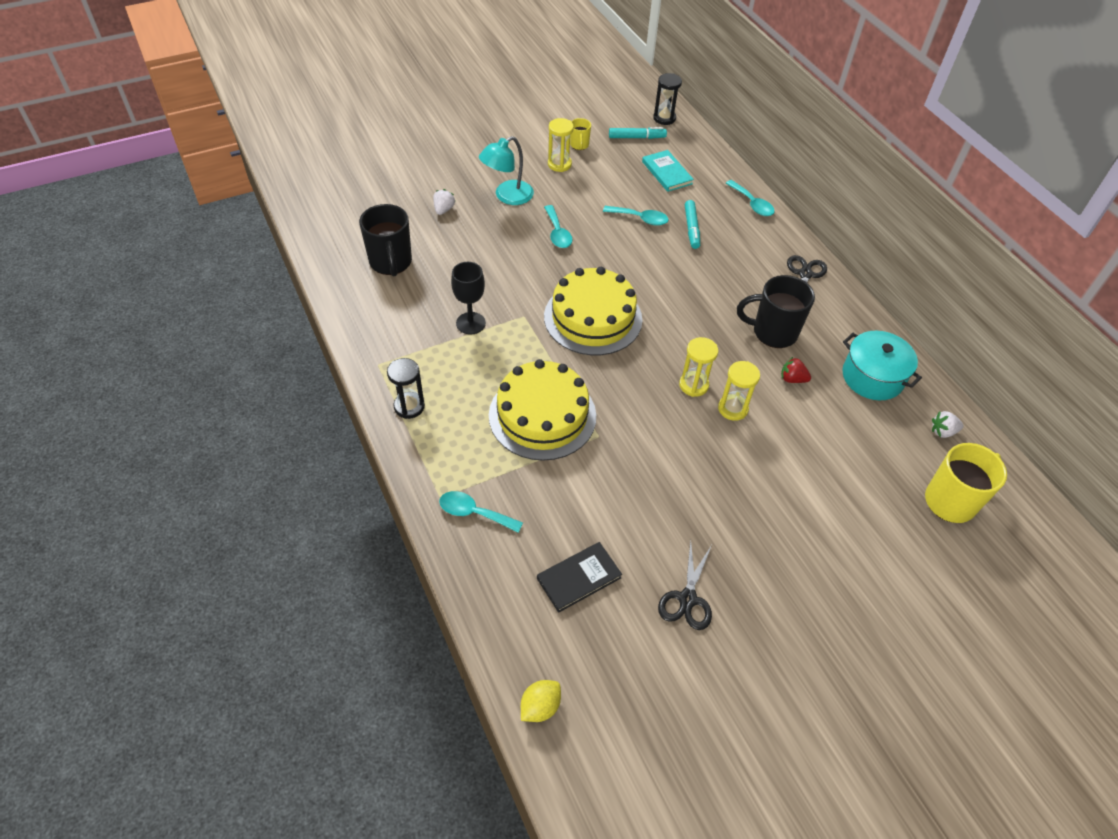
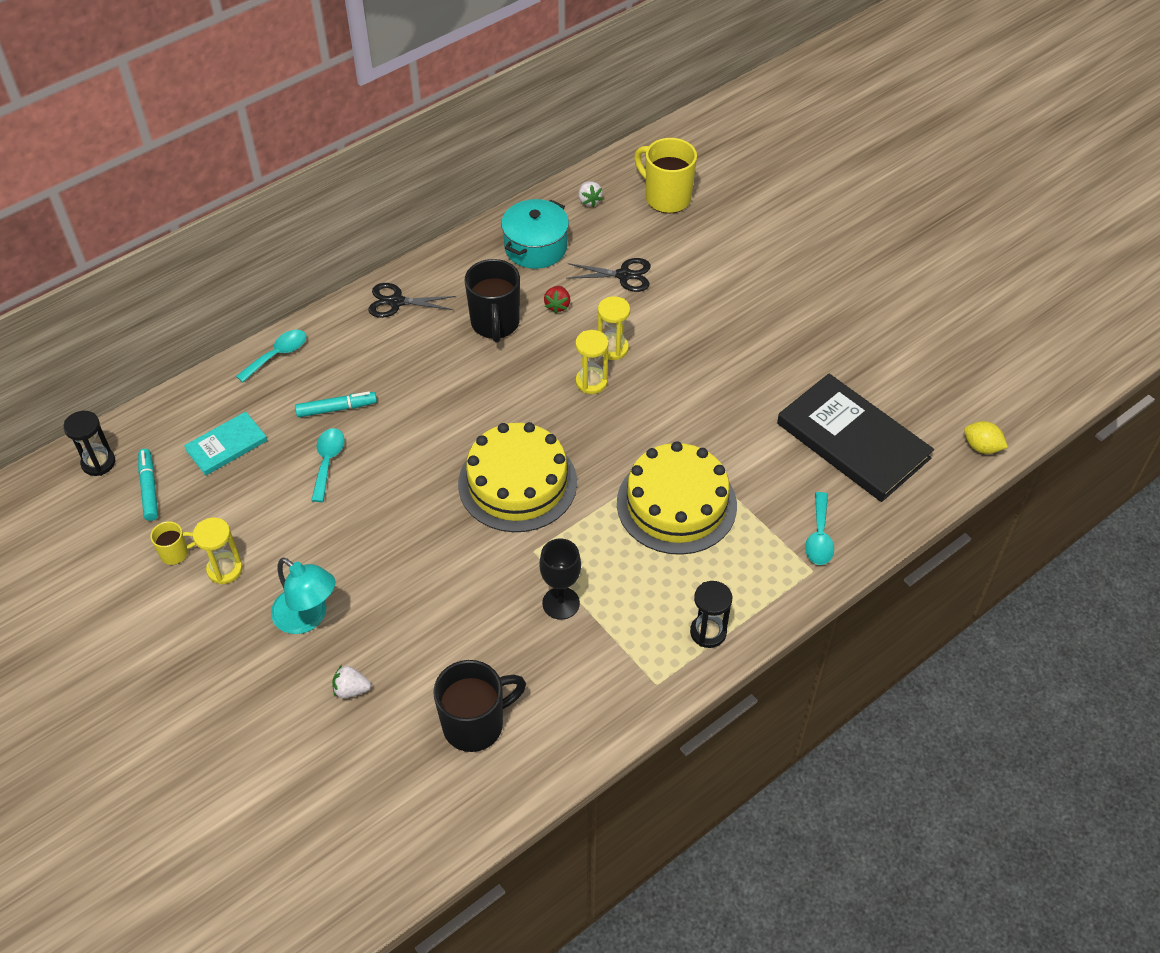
camera: 100 degrees left, 0 degrees up
(557, 233) = (374, 545): turquoise spoon -> none
(579, 578) = (853, 441): black book -> black book, size x1.93
(687, 599) = (839, 362): black scissors -> black scissors (624, 275)

